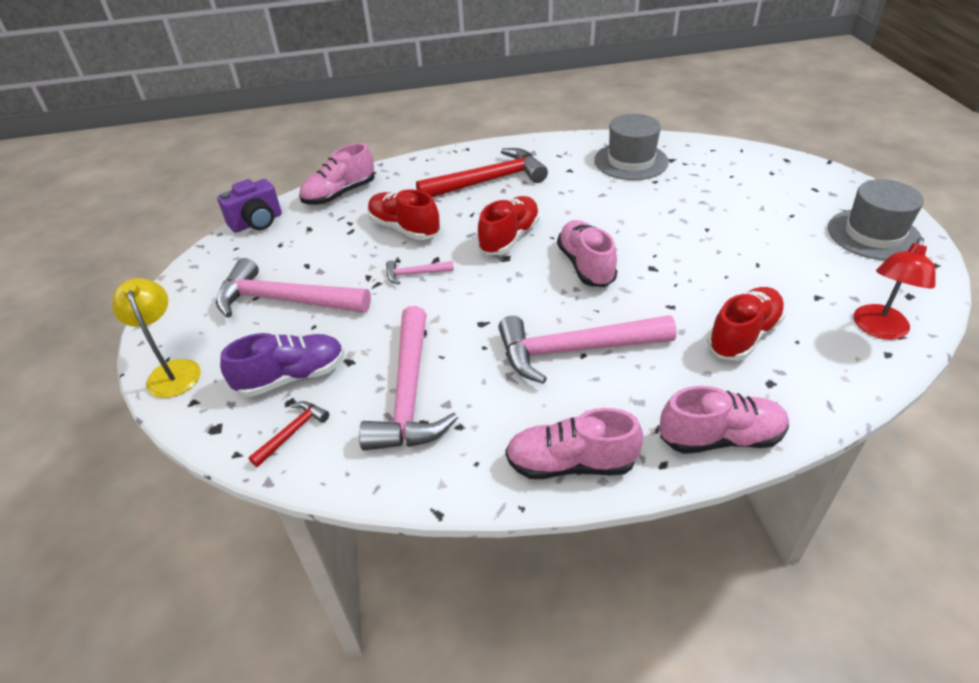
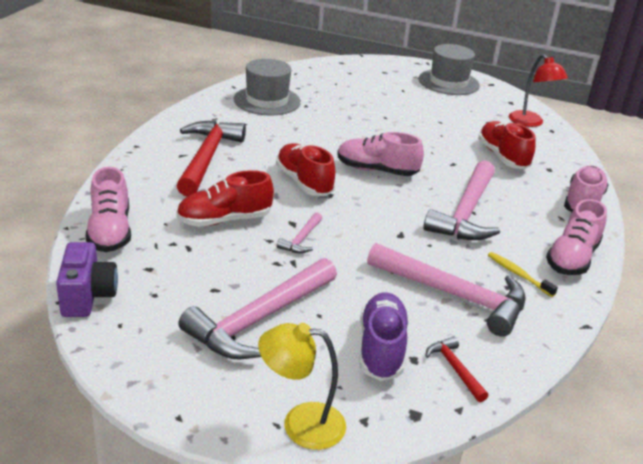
camera: 65 degrees left, 10 degrees down
(491, 428) = (518, 274): none -> yellow toothbrush

